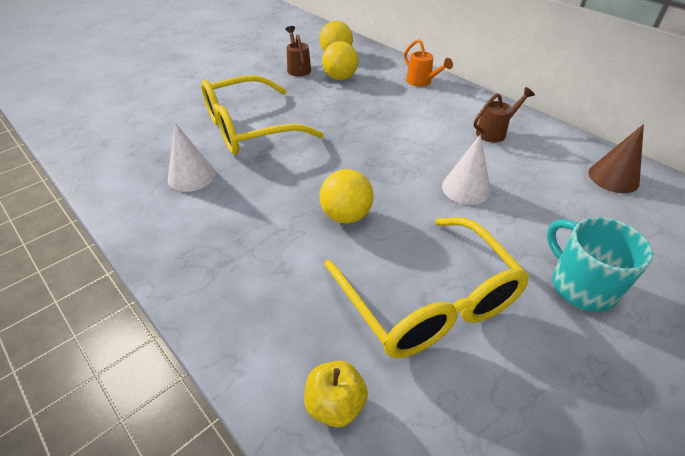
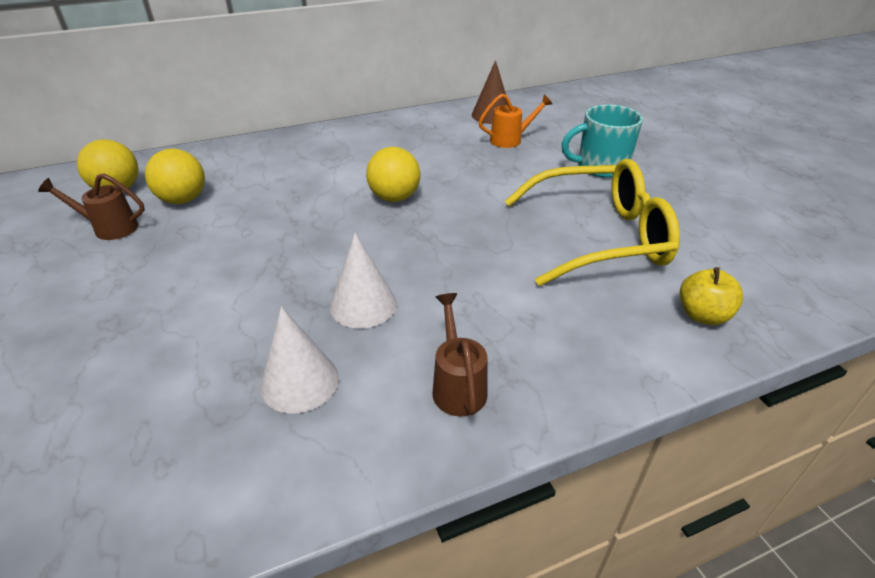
camera: 70 degrees left, 5 degrees down
(249, 128) = (225, 303): yellow glasses -> none
(346, 215) = (466, 257): yellow ball -> yellow ball (394, 198)
(421, 82) = (262, 150): orange watering can -> orange watering can (510, 140)
(466, 188) = (465, 178): white cone -> white cone (363, 305)
(494, 132) = (393, 140): brown watering can -> brown watering can (457, 386)

